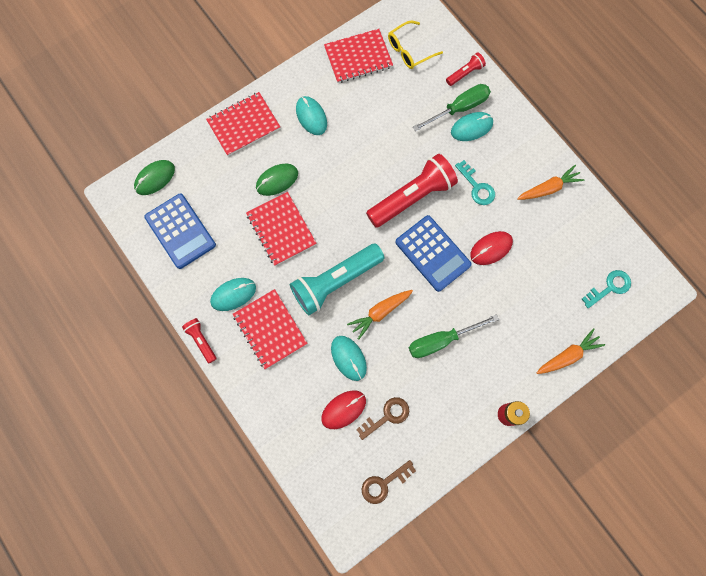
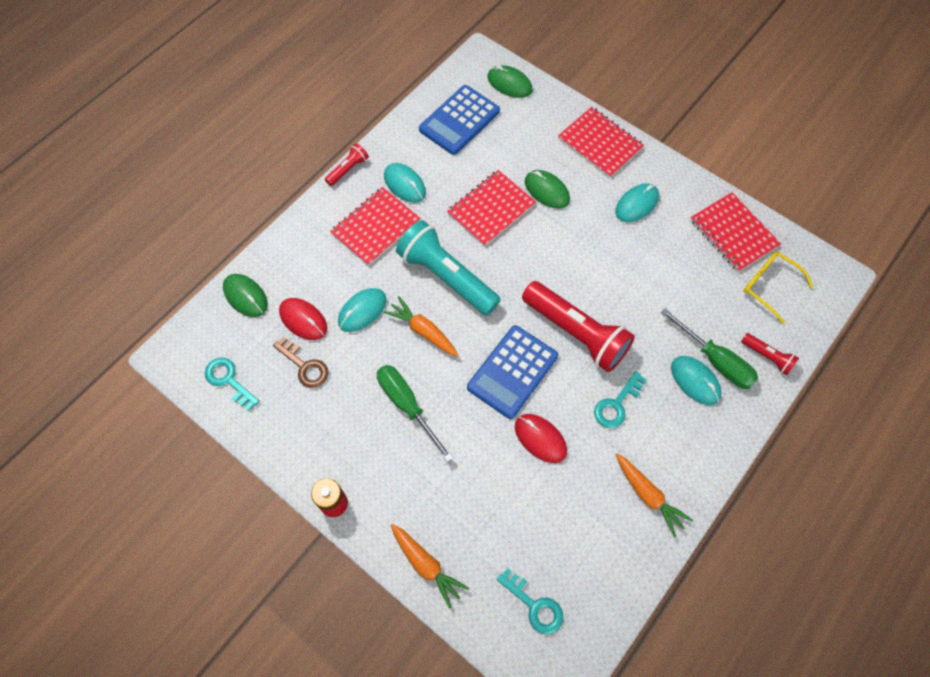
camera: 75 degrees right, 10 degrees down
(307, 456) = (245, 296): none -> green mouse
(384, 483) = (229, 380): brown key -> turquoise key

